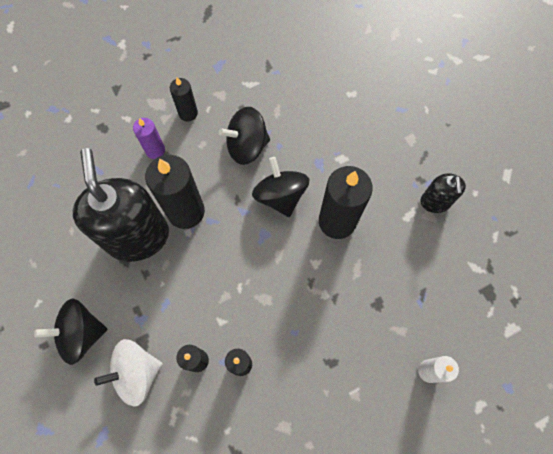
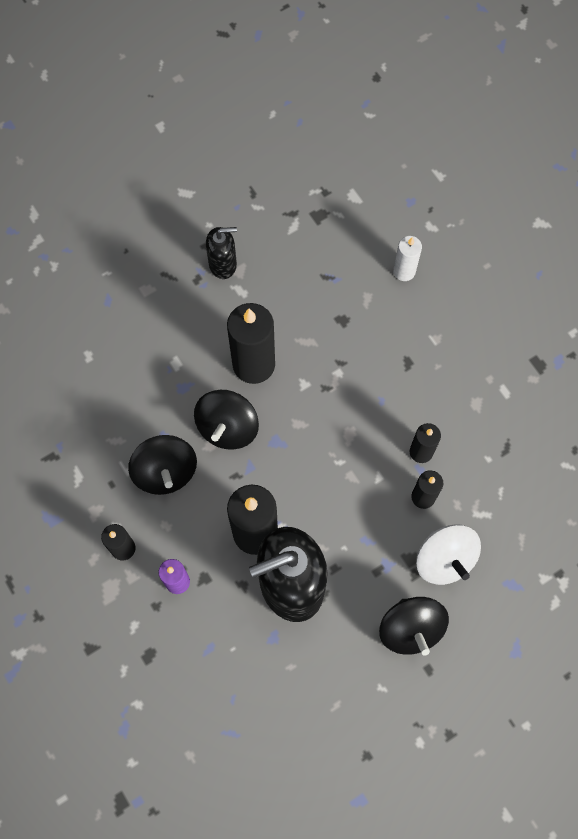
camera: 95 degrees left, 0 degrees up
(280, 196) = (227, 427): black spinning top -> black spinning top turned 45 degrees counterclockwise

